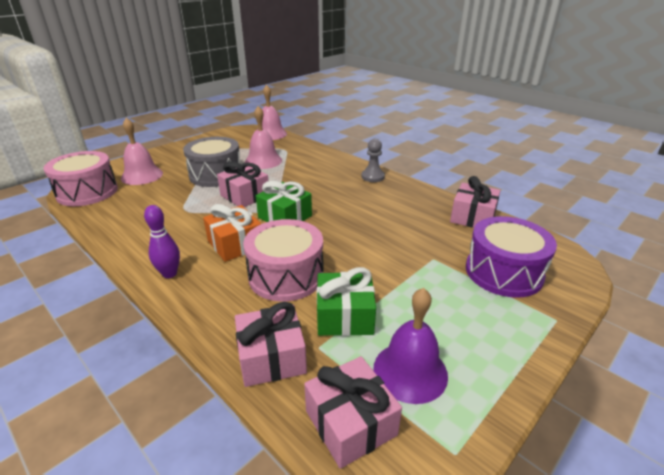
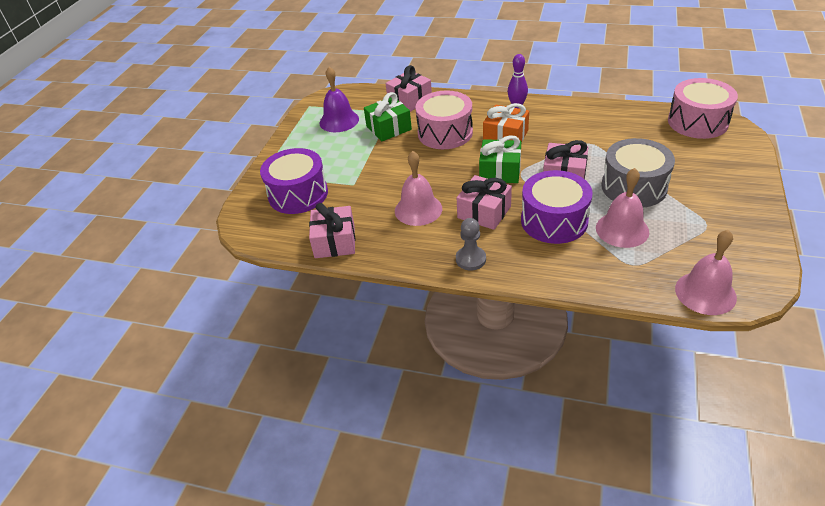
camera: 155 degrees right, 10 degrees up
(142, 175) = (697, 155): pink bell -> pink bell (418, 209)
(294, 176) = (554, 221): none -> purple drum
(350, 422) = (355, 97): pink gift -> pink gift (484, 212)

